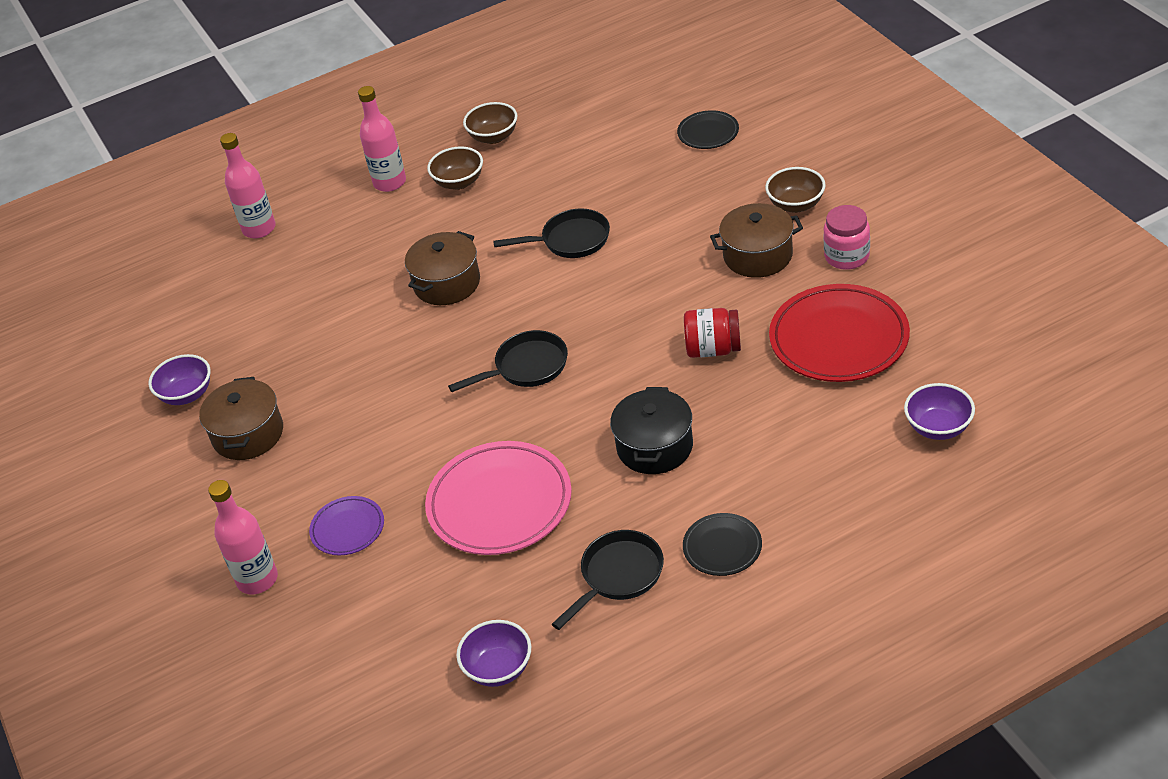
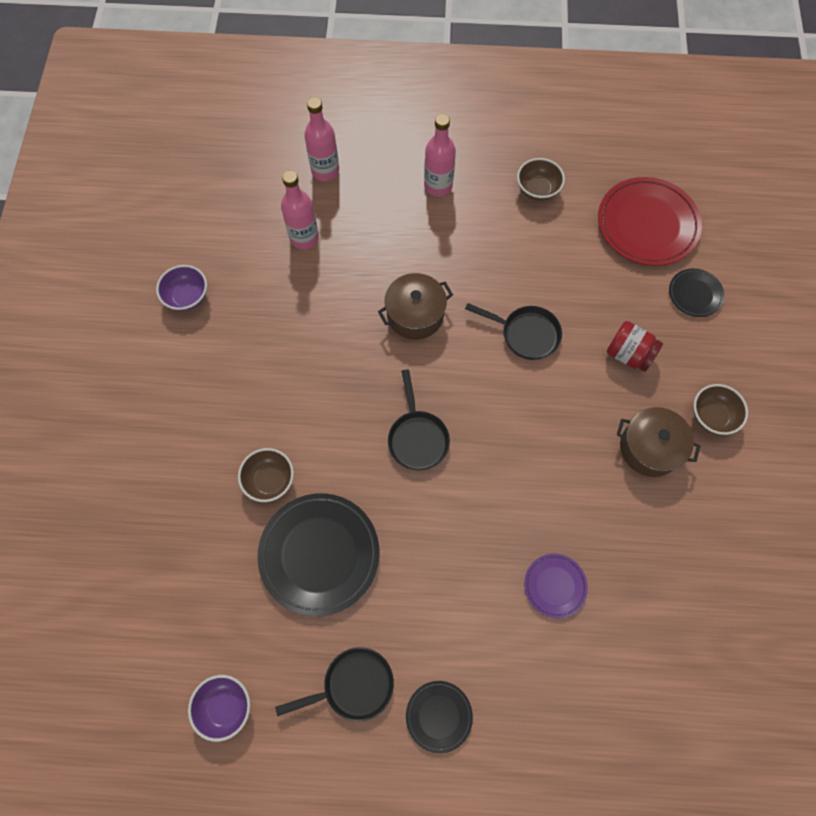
camera: 25 degrees right, 25 degrees up
(248, 434) = (202, 363): brown pot -> none
(257, 579) = (129, 502): pink bottle -> pink bottle (304, 238)
(348, 529) = (210, 500): purple plate -> purple plate (555, 586)
(459, 182) = (485, 219): brown bowl -> brown bowl (269, 480)
(500, 503) = (319, 554): pink plate -> black plate
(526, 367) = (417, 437): black pan -> black pan turned 75 degrees clockwise
(655, 447) = (455, 582): black pot -> none
(713, 349) = (556, 518): red jar -> red jar (628, 354)
(839, 339) = (653, 577): red plate -> red plate (647, 225)
(847, 256) = (715, 498): pink jar -> none
(938, 427) = (667, 723): purple bowl -> none

